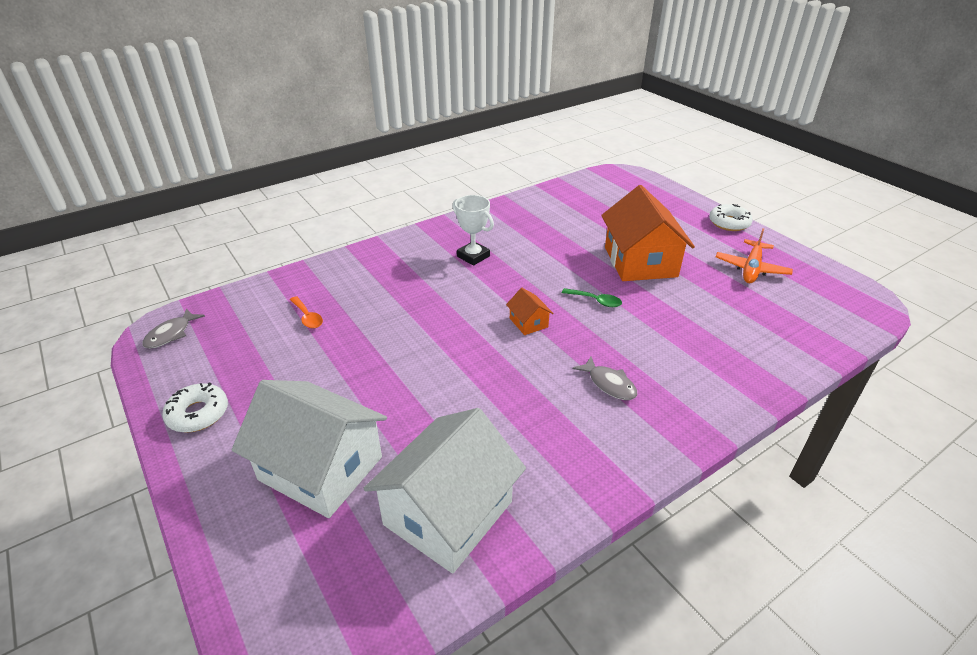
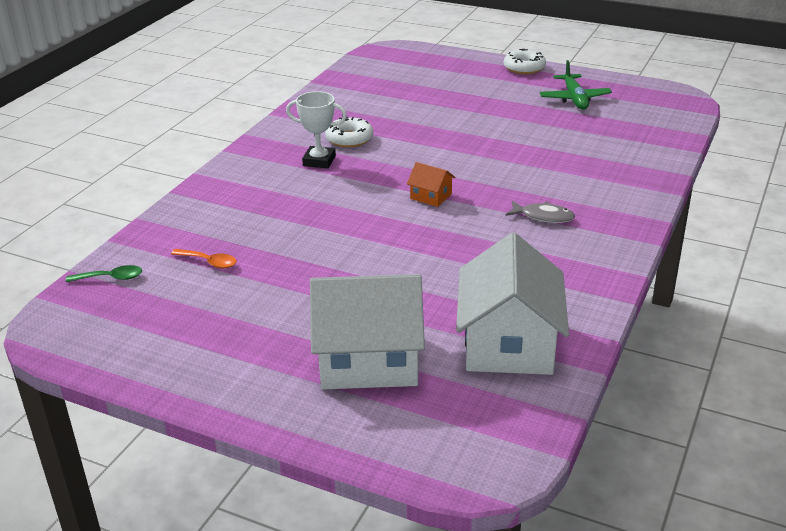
camera: 30 degrees left, 5 degrees down
(171, 334) = (72, 326): grey fish -> none
(198, 414) = (196, 371): white donut -> white donut (349, 139)
(595, 301) = (471, 162): green spoon -> green spoon (110, 278)
(640, 262) = (479, 120): orange house -> none
(751, 268) = (574, 99): orange plane -> green plane

